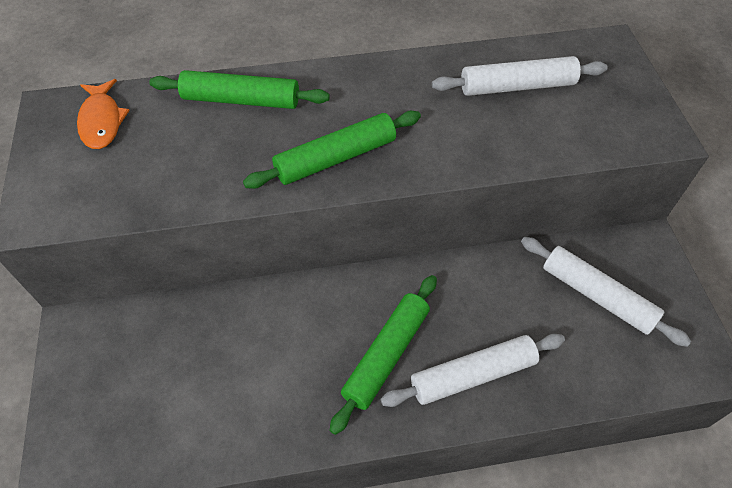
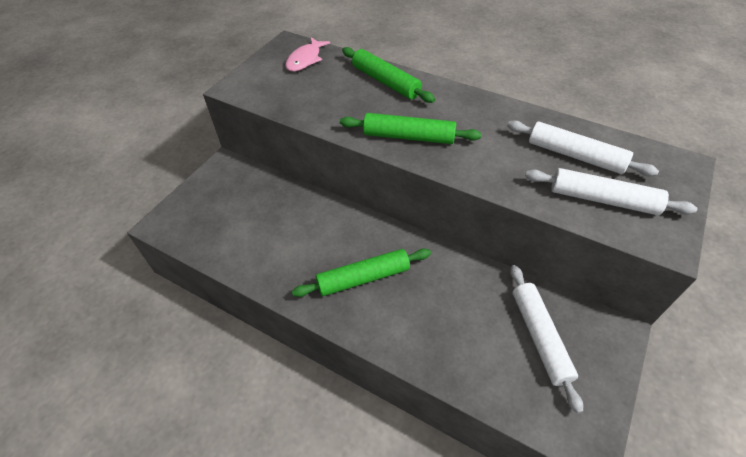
camera: 40 degrees right, 5 degrees down
(102, 121) = (305, 60): orange fish -> pink fish
(473, 374) = (405, 324): white rolling pin -> white rolling pin (603, 199)

